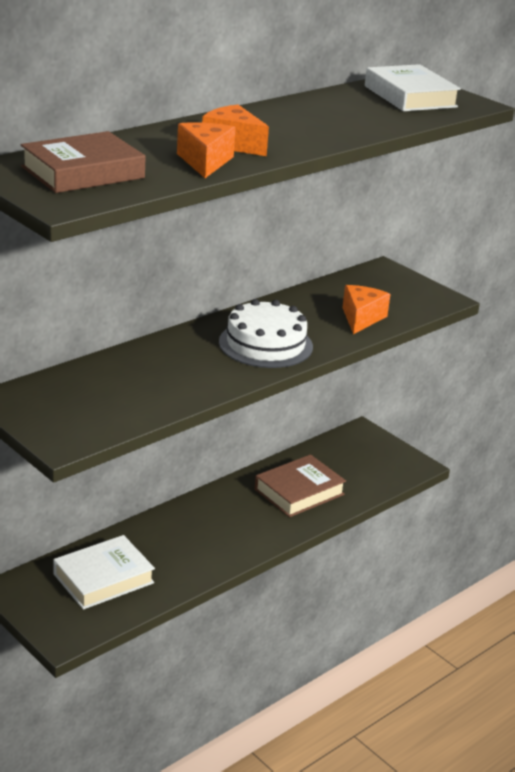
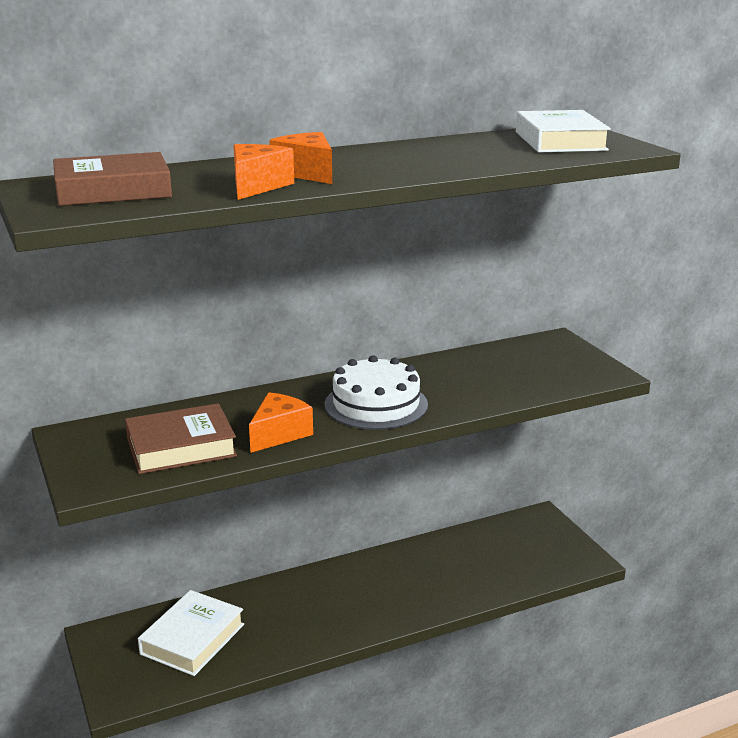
camera: 20 degrees right, 5 degrees down
(103, 578) = (192, 639): white book -> white book turned 45 degrees counterclockwise
(299, 492) = (443, 573): brown book -> brown book (181, 447)
(361, 318) = (500, 386): orange cheese -> orange cheese (279, 434)

